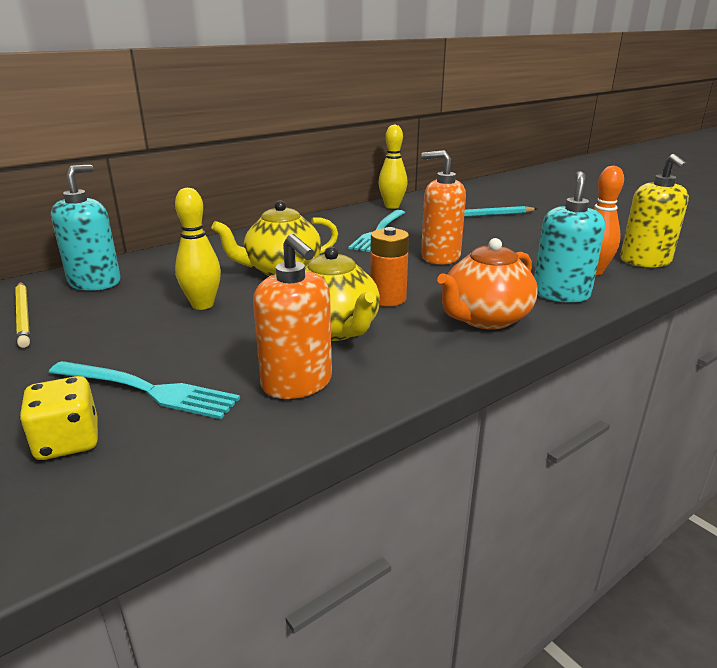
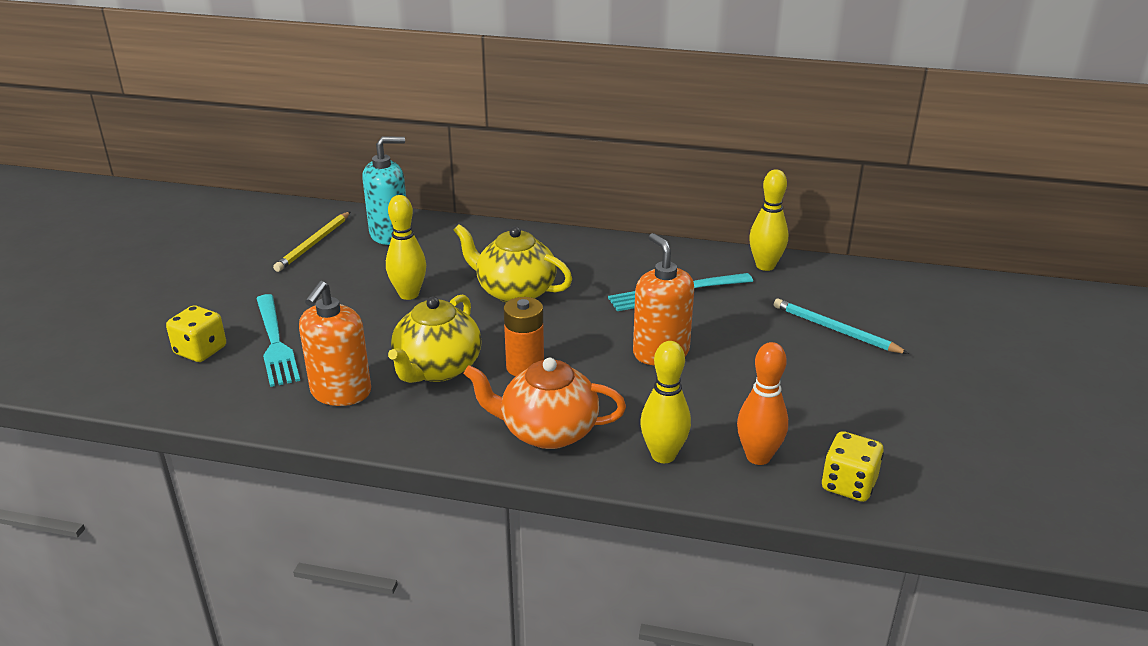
camera: 50 degrees right, 5 degrees up
(561, 294) = (663, 455): turquoise soap dispenser -> yellow bowling pin
(645, 261) = (848, 485): yellow soap dispenser -> yellow dice

